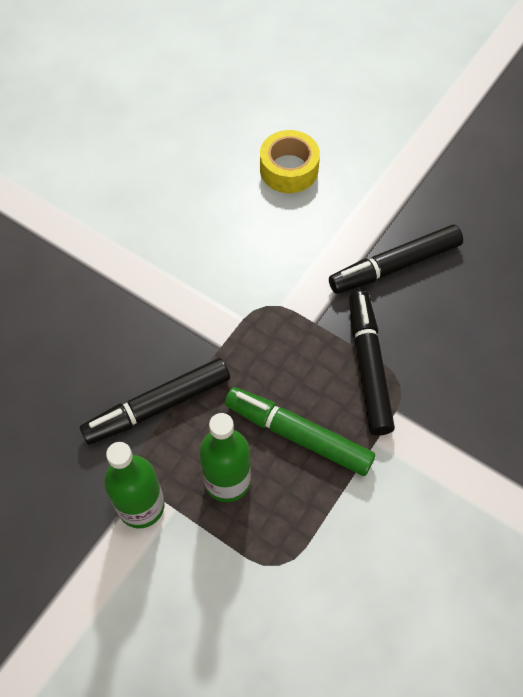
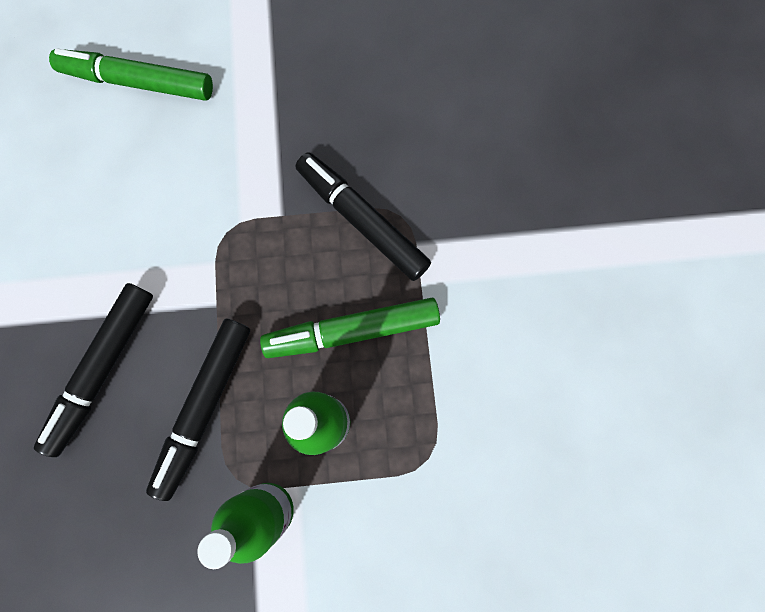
camera: 40 degrees left, 15 degrees up
(289, 169) = (138, 82): yellow tape -> green marker
(394, 266) = (311, 109): black marker -> black marker (103, 368)

